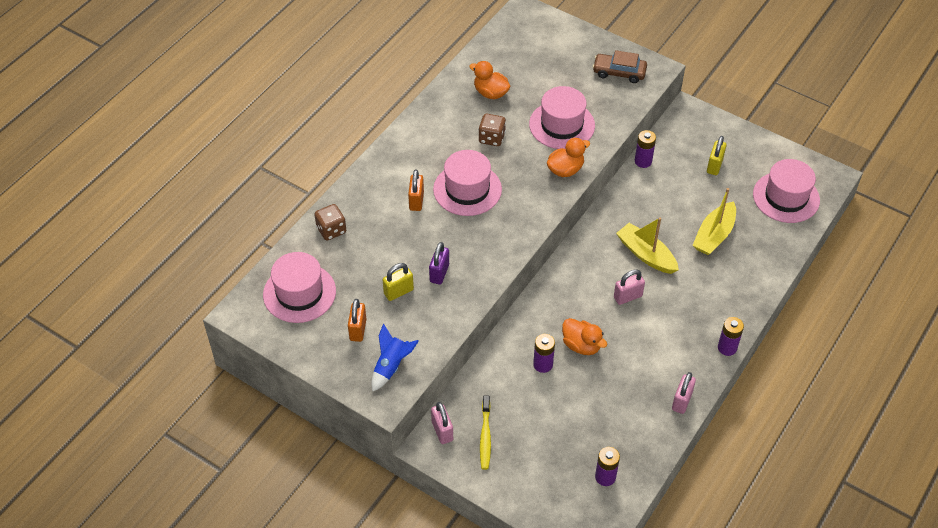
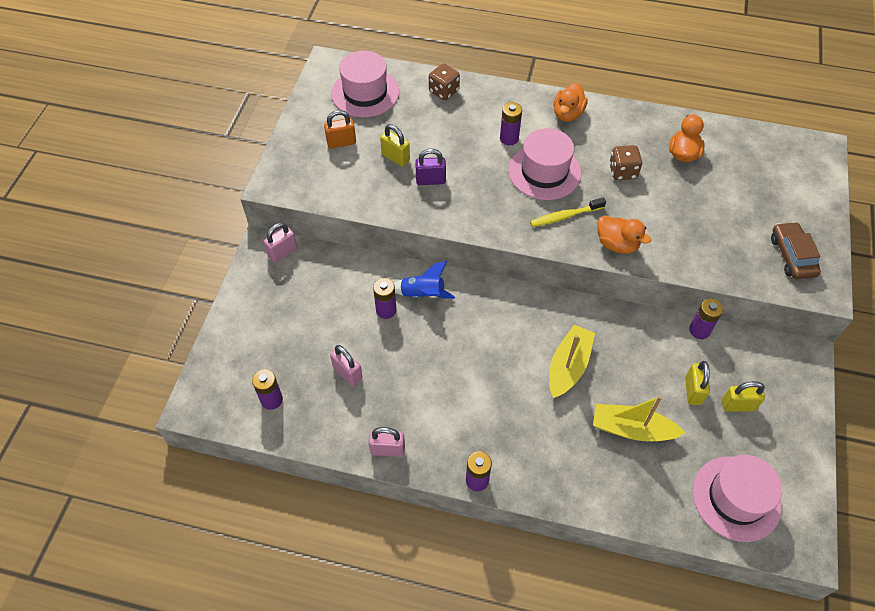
camera: 70 degrees right, 5 degrees up
(391, 366) = (310, 177): blue rocket -> blue rocket (423, 294)
(416, 201) = (509, 138): orange padlock -> purple battery
(485, 437) = (287, 287): yellow toothbrush -> yellow toothbrush (565, 216)
(562, 125) = (678, 224): pink hat -> none
(581, 345) = (422, 337): orange duck -> orange duck (567, 114)
(627, 297) = (503, 363): pink padlock -> pink padlock (347, 373)
(694, 186) = (693, 391): none -> yellow padlock

